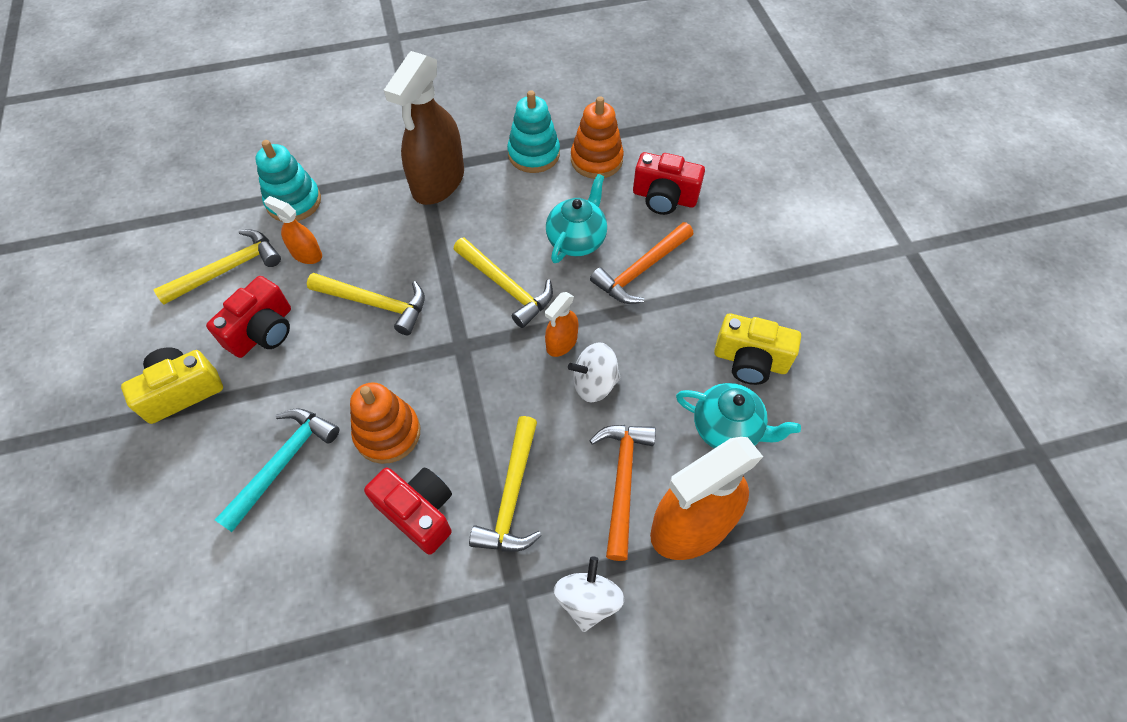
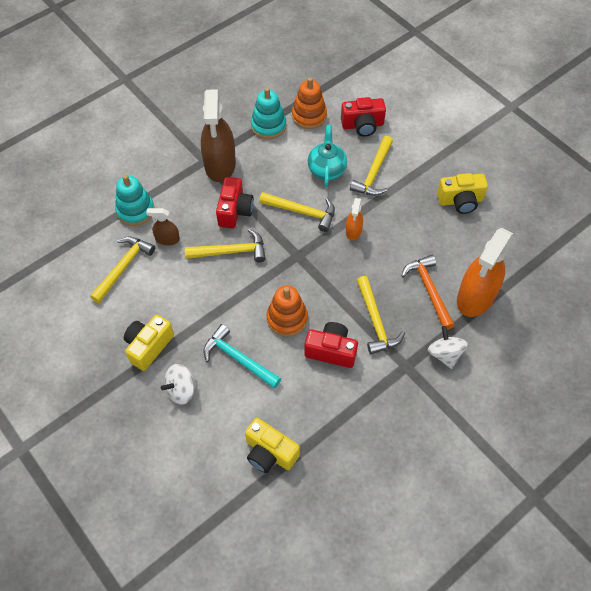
camera: 25 degrees left, 0 degrees up
(228, 635) = (270, 453): none -> yellow camera
(263, 331) = (173, 294): red camera -> red camera (235, 211)
(283, 463) = (238, 358): turquoise hammer -> turquoise hammer turned 60 degrees counterclockwise
(306, 254) = (167, 239): orange spray bottle -> brown spray bottle
(594, 383) = (384, 246): white spinning top -> white spinning top (181, 390)
(640, 270) = (373, 173): orange hammer -> yellow hammer
(727, 429) = (467, 241): turquoise teapot -> none

